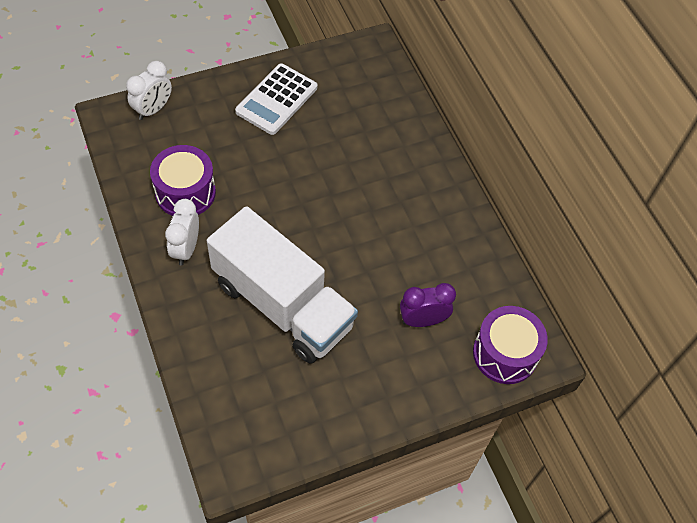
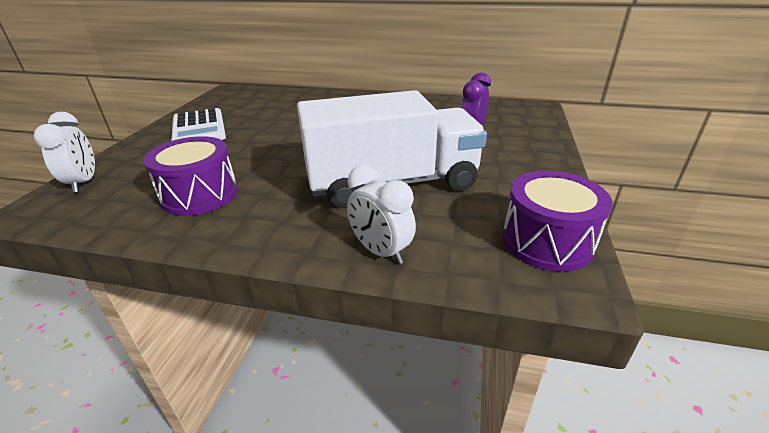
camera: 50 degrees left, 25 degrees down
(186, 249) = (260, 216): white clock -> white clock (381, 251)
(505, 353) = (525, 117): purple drum -> purple drum (547, 241)

